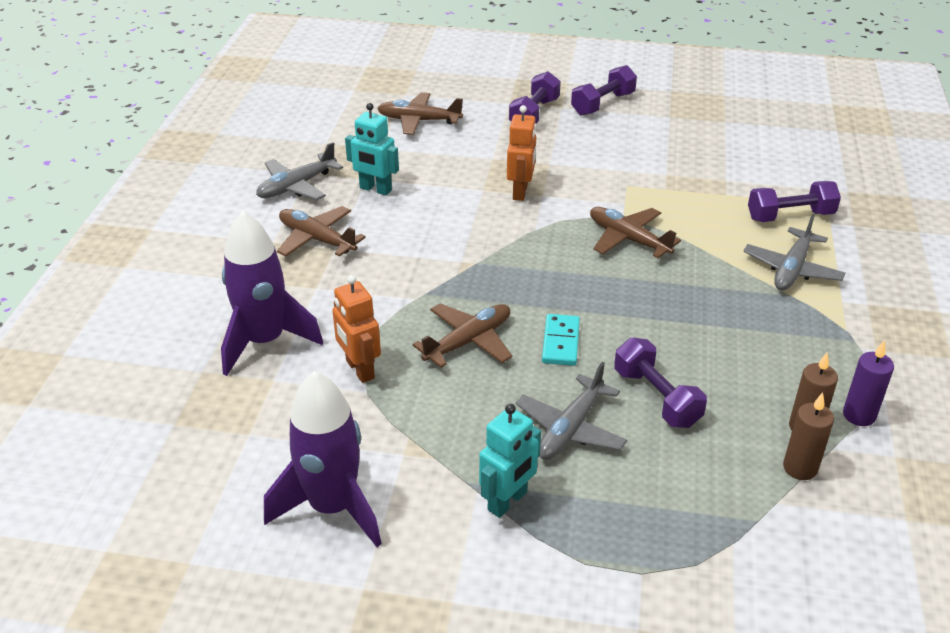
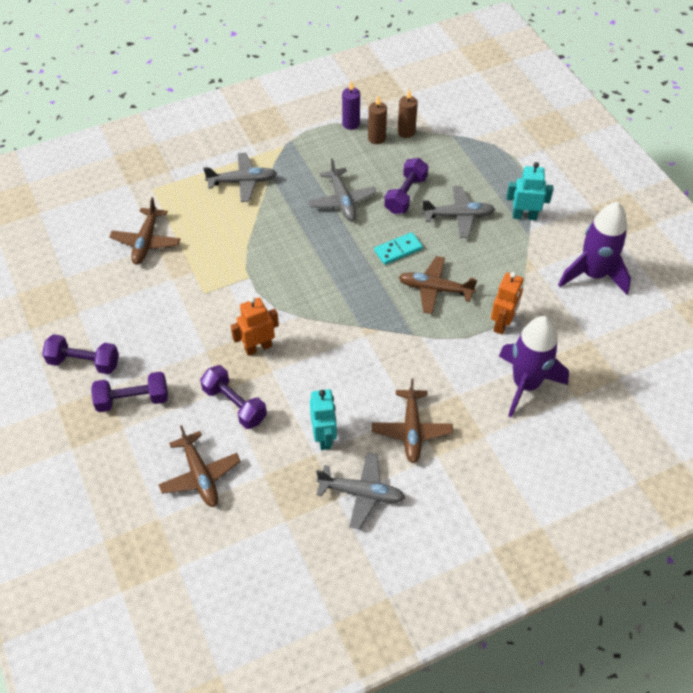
camera: 125 degrees left, 15 degrees up
(628, 239) = (271, 265): brown plane -> brown plane (146, 242)
(692, 335) = (342, 201): none -> grey plane
(790, 216) = (181, 200): purple dumbbell -> purple dumbbell (234, 404)

